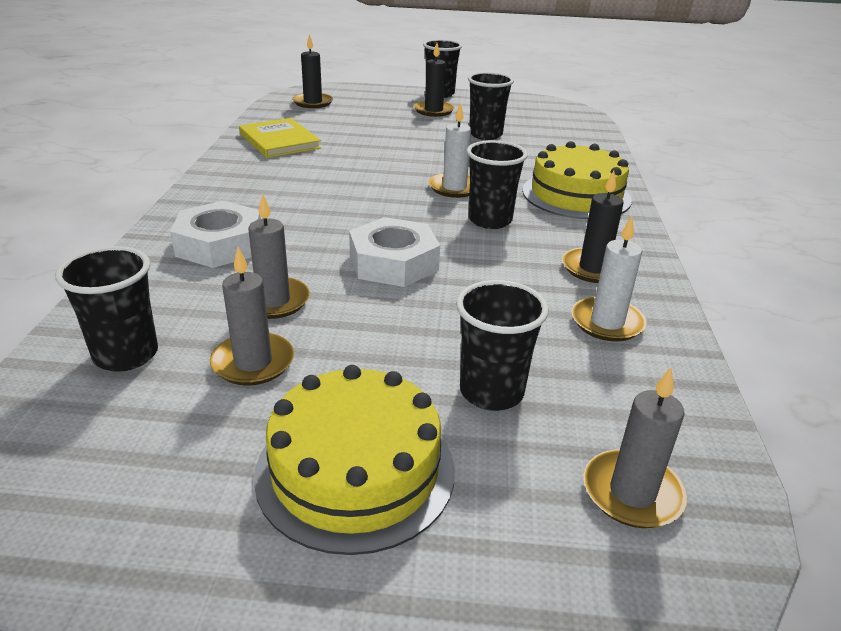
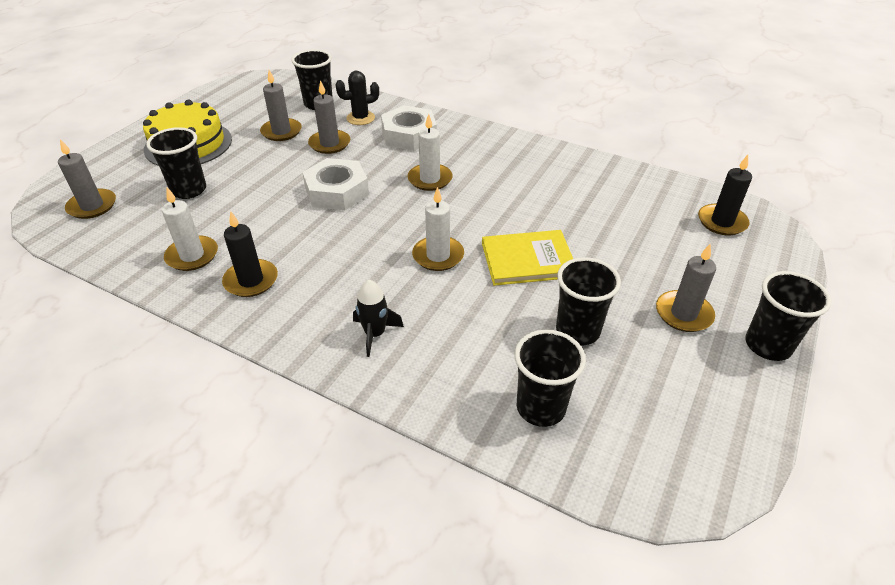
camera: 115 degrees right, 10 degrees up
(176, 295) = (360, 118): none -> black cactus
(279, 141) = (595, 182): yellow book -> yellow book (527, 260)
(325, 213) = (430, 179): none -> white candle
(433, 110) = (683, 314): black candle -> grey candle
(490, 220) = (363, 255): black cup -> black cup (540, 408)
(576, 195) = (375, 334): yellow cake -> black rocket

